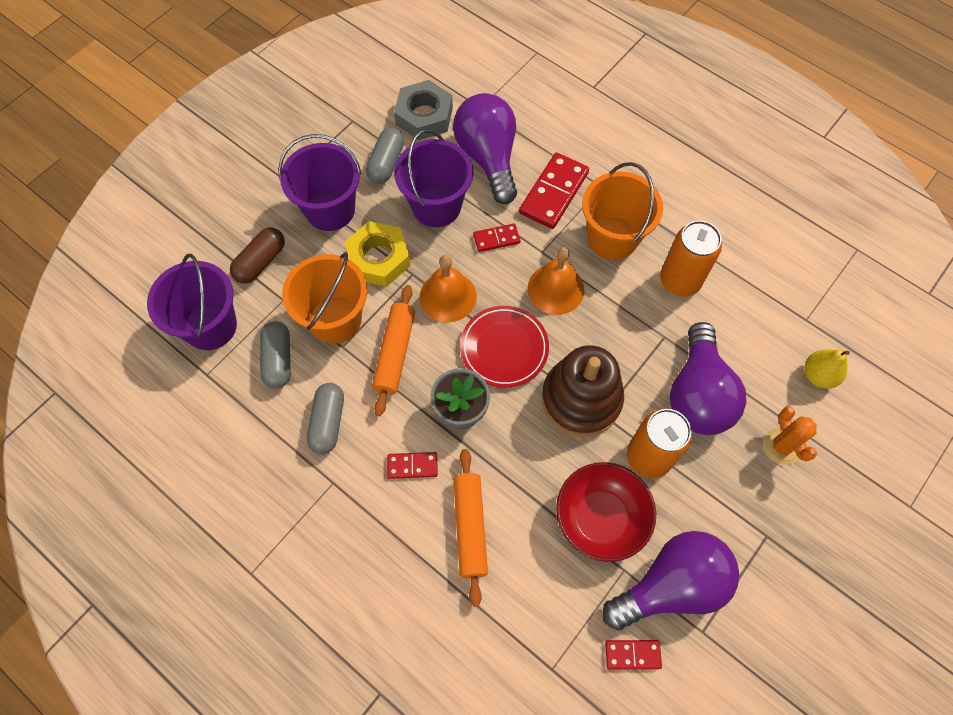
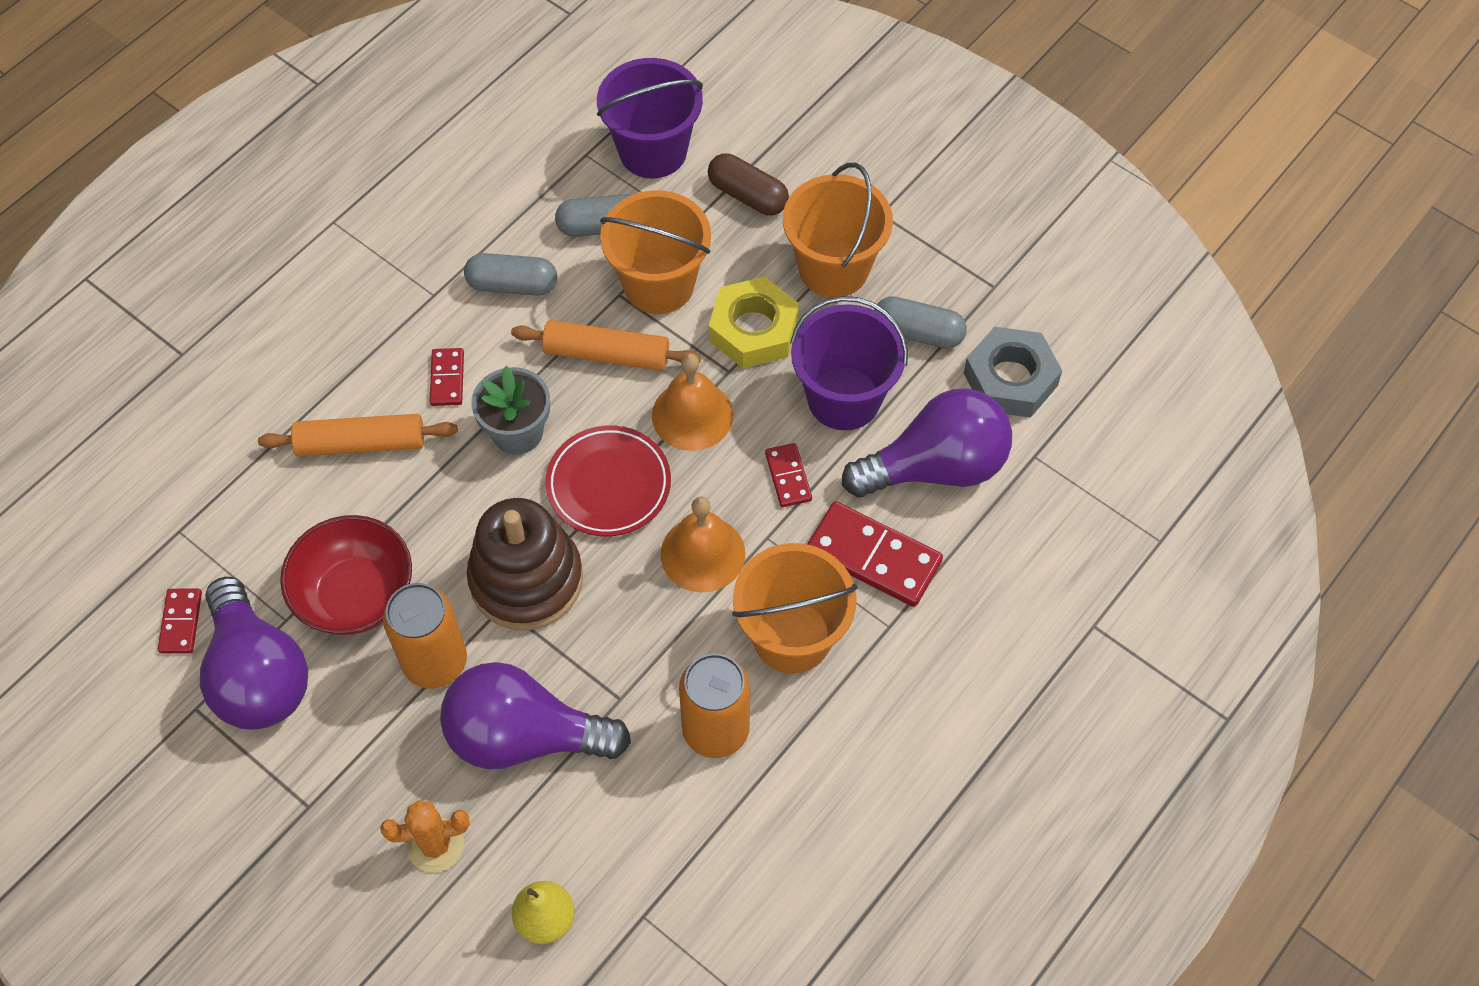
camera: 90 degrees right, 5 degrees down
(330, 210) = (833, 268): purple bucket -> orange bucket

